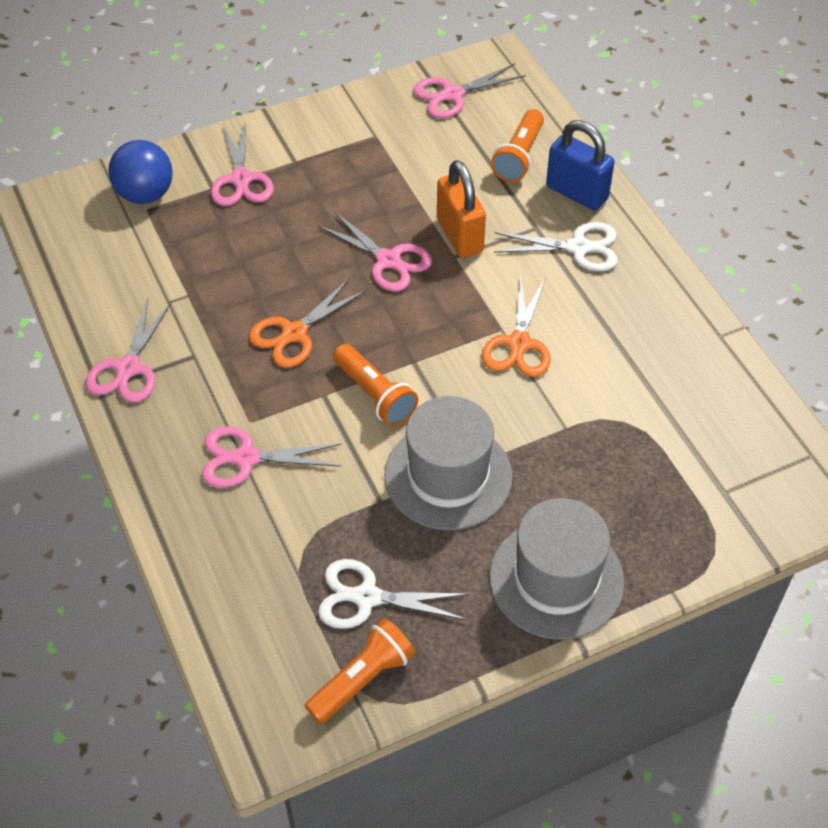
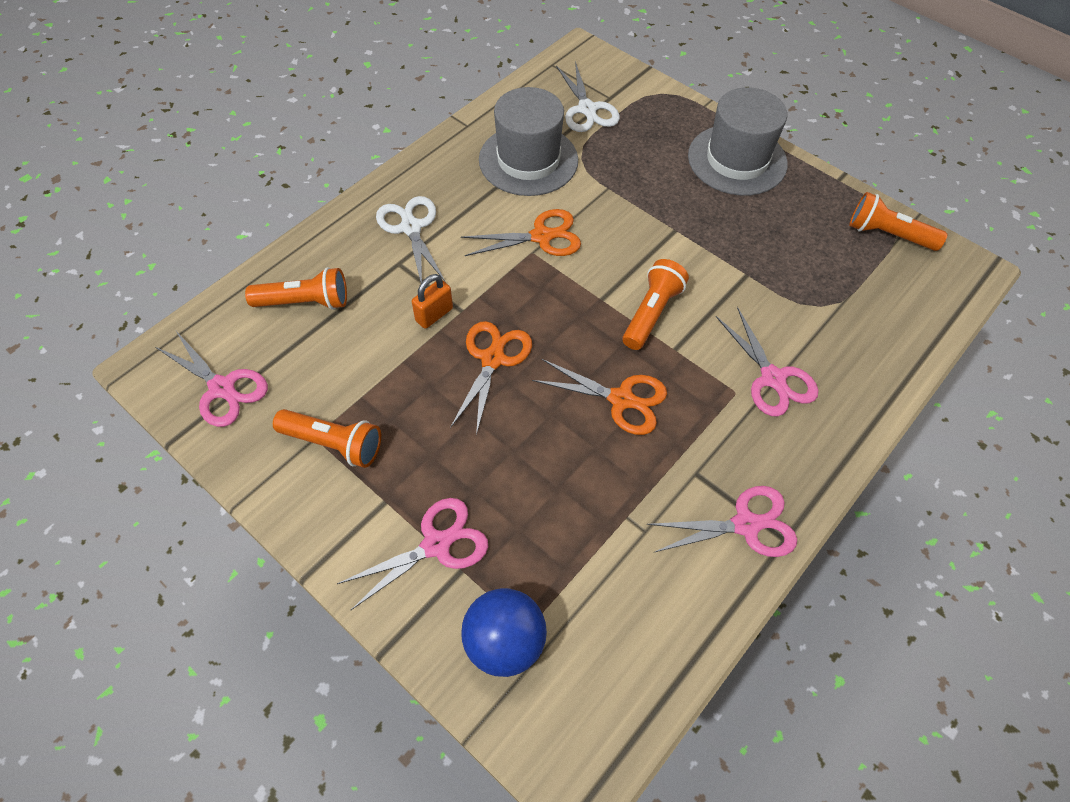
camera: 115 degrees left, 5 degrees up
(362, 144) = (334, 443): none -> orange flashlight
(366, 597) = (829, 253): white scissors -> white scissors (587, 109)
(388, 260) = (493, 359): pink scissors -> orange scissors
(448, 475) = (696, 241): grey hat -> grey hat (528, 160)
(460, 235) = (434, 315): orange padlock -> orange padlock, size x0.60
(576, 193) = (340, 246): blue padlock -> none

